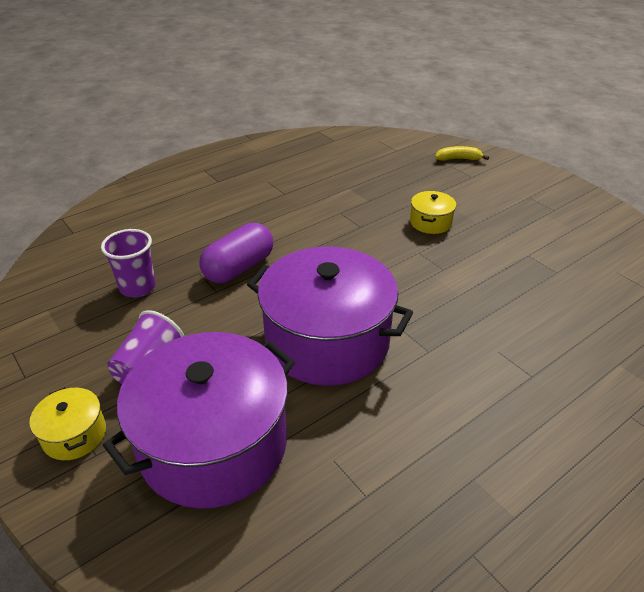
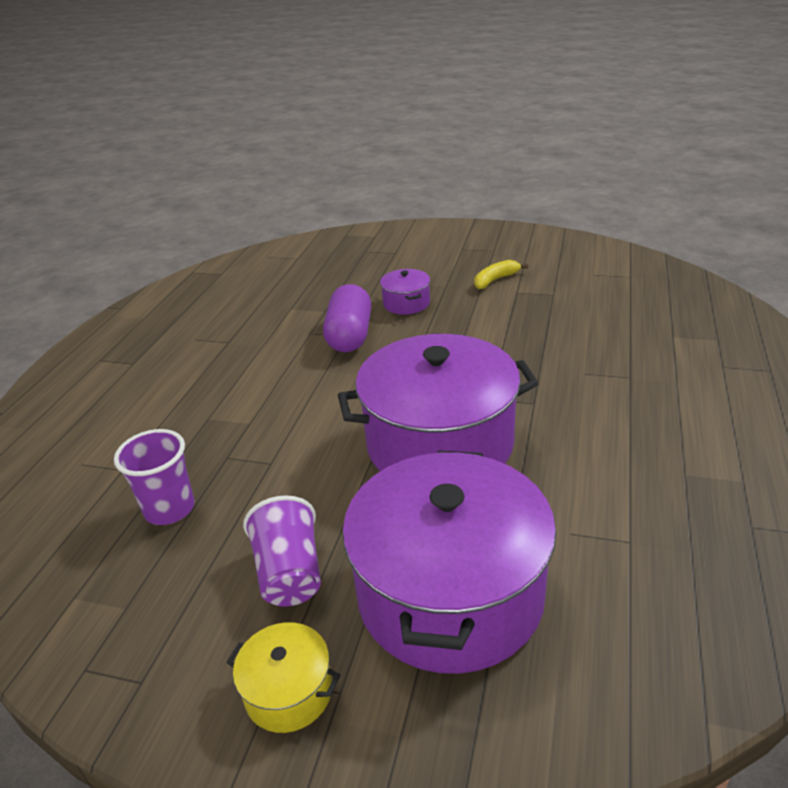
camera: 35 degrees left, 5 degrees down
(239, 268) = (267, 430): purple capsule -> purple capsule (350, 335)
(430, 222) = (406, 303): yellow pot -> purple pot
(458, 159) = (365, 243): yellow banana -> yellow banana (495, 280)

